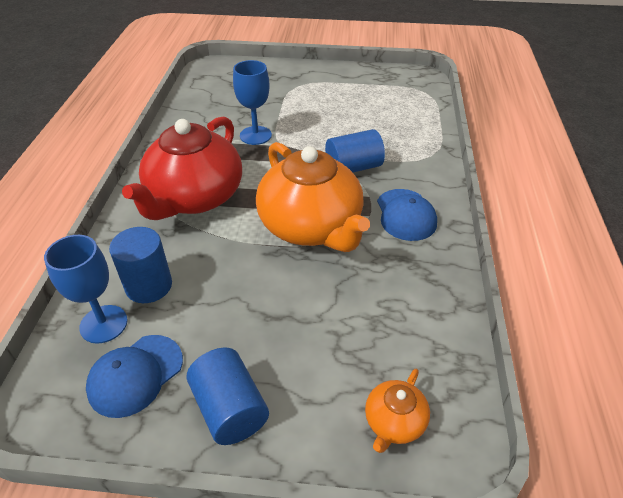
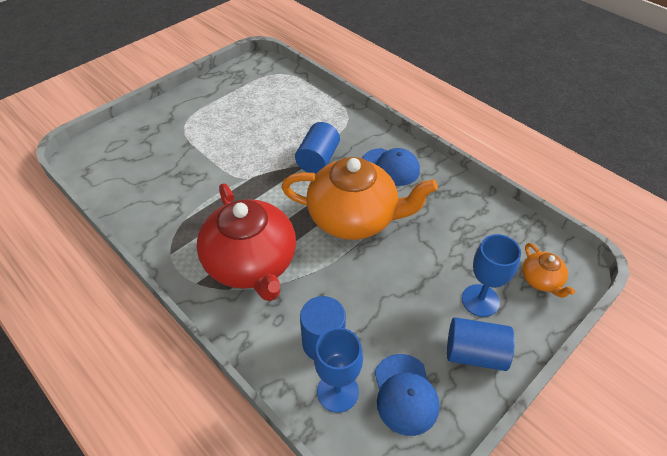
camera: 50 degrees left, 5 degrees up
(255, 135) = (217, 186): blue goblet -> blue goblet (480, 300)

